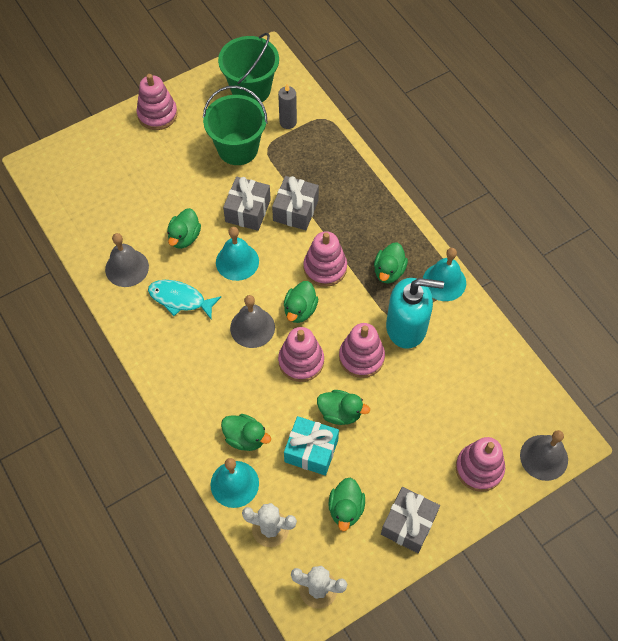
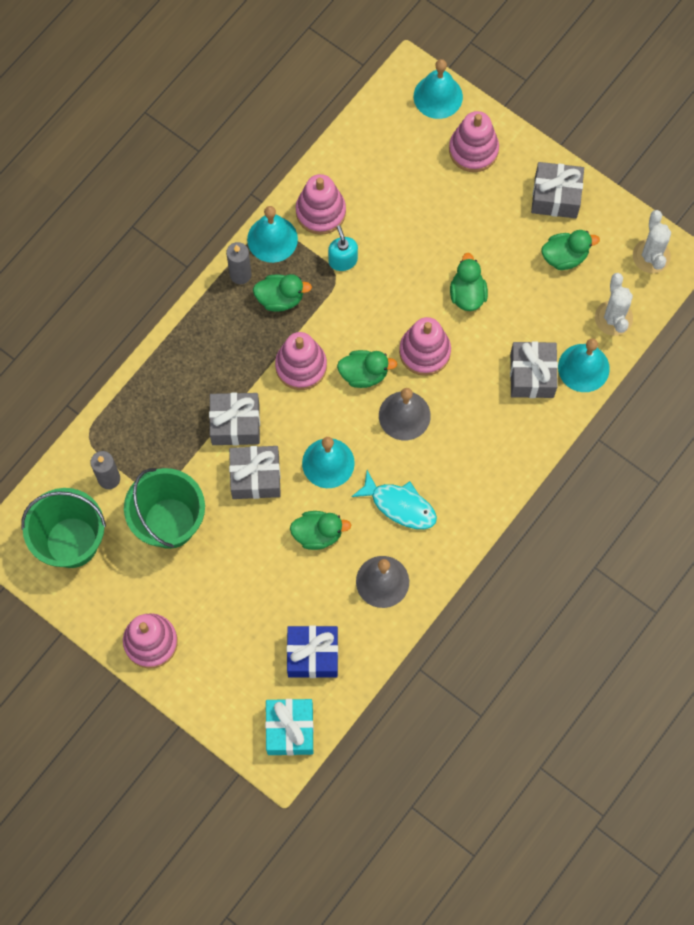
camera: 110 degrees left, 10 degrees up
(96, 206) = (312, 655): none -> blue gift
(180, 299) = (399, 505): turquoise fish -> turquoise fish turned 60 degrees counterclockwise
(245, 438) = (532, 375): green duck -> grey gift
(311, 451) = (519, 308): turquoise gift -> turquoise gift (290, 730)
(361, 357) = (396, 294): pink stacking toy -> pink stacking toy (320, 212)
(407, 327) = (343, 260): turquoise soap dispenser -> turquoise soap dispenser, size x0.51
(420, 250) = (240, 274): none -> grey candle
(544, 457) = (438, 96): grey bell -> turquoise bell

